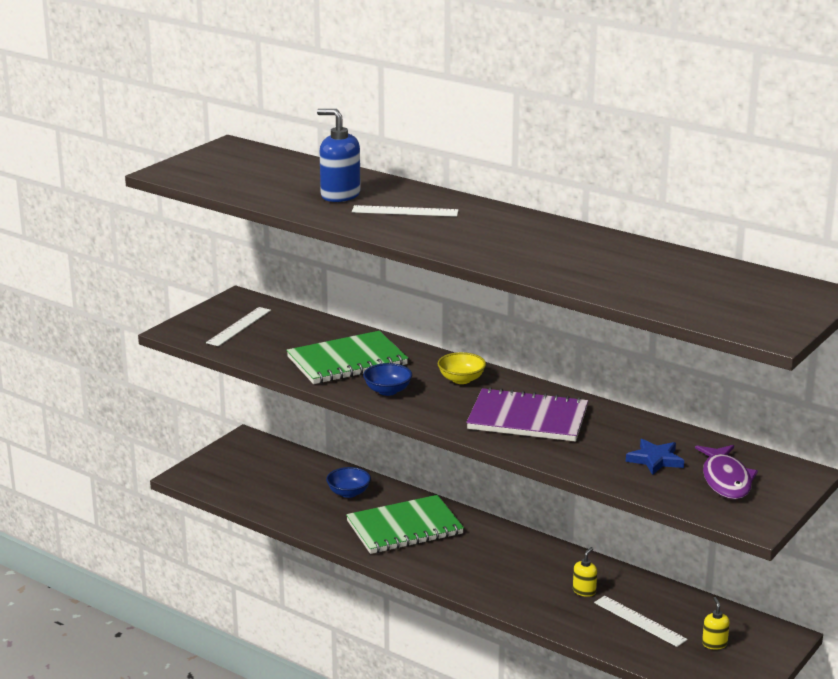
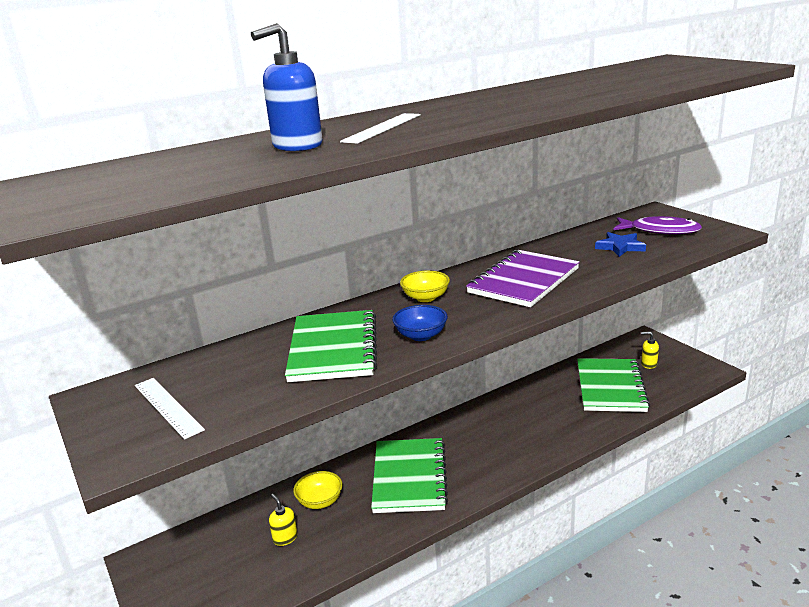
camera: 65 degrees left, 0 degrees up
(348, 493) = (320, 501): blue bowl -> yellow bowl
(584, 591) = (559, 402): yellow soap dispenser -> yellow soap dispenser (285, 538)
(639, 621) = (610, 387): white ruler -> green notebook

